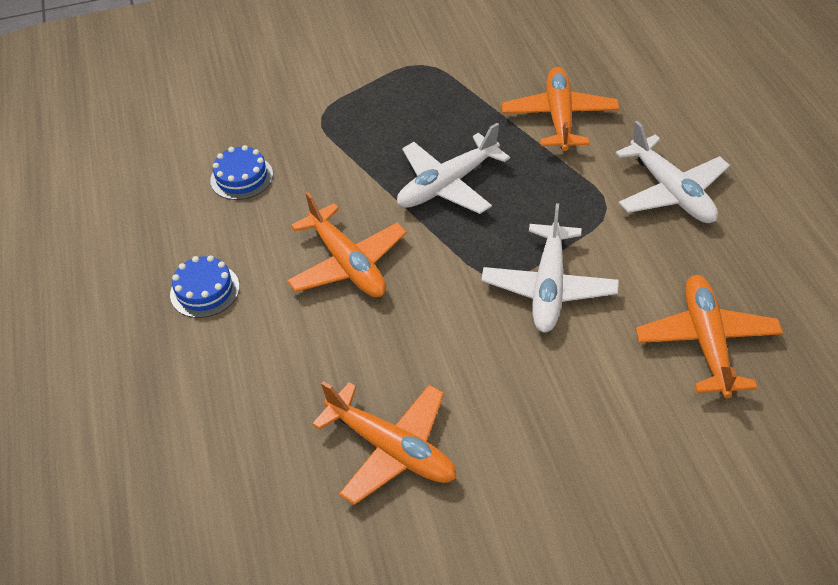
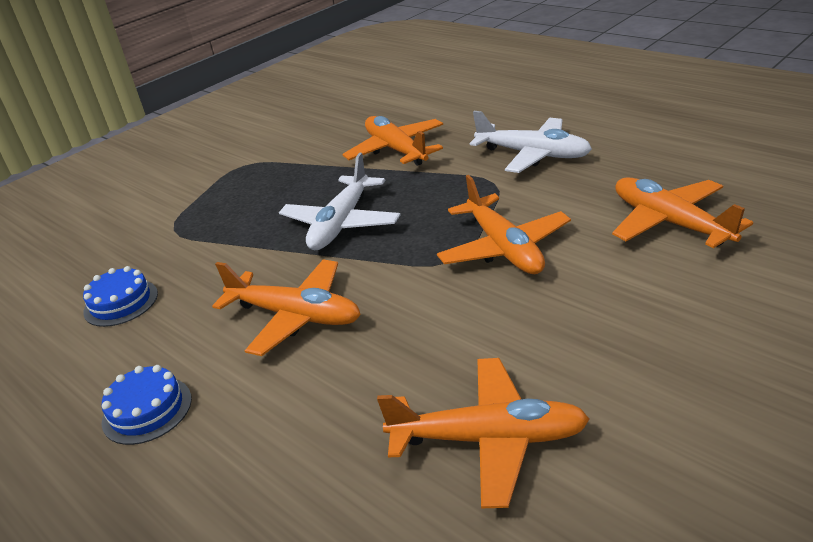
camera: 30 degrees left, 15 degrees down
(548, 288) = (504, 248): white plane -> orange plane

